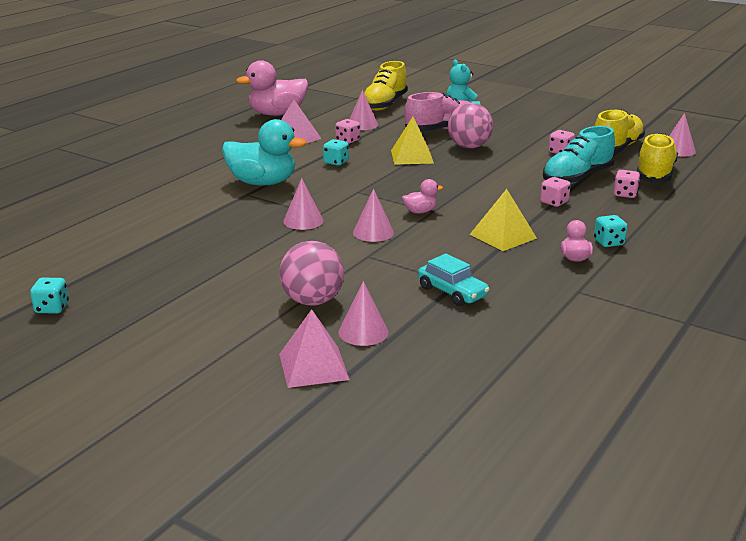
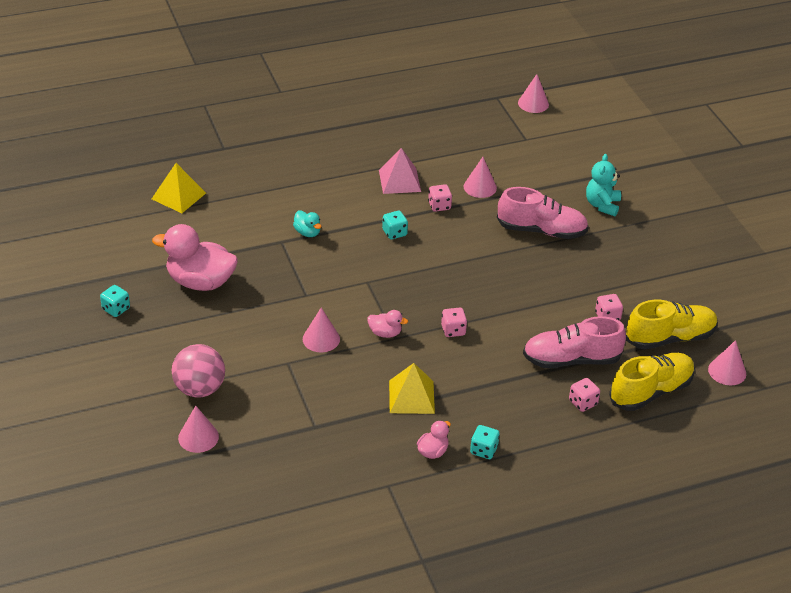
camera: 35 degrees right, 15 degrees up
(52, 308) = (43, 305): turquoise dice -> turquoise dice (116, 309)
(262, 183) = (307, 232): turquoise duck -> turquoise duck, size x0.46
(277, 114) = (424, 134): pink duck -> pink duck (200, 282)
(303, 221) = (286, 297): pink cone -> pink cone (533, 103)
(313, 366) = (136, 449): pink pyramid -> none
(384, 104) = (538, 163): yellow shoe -> none
(412, 156) = (466, 256): yellow pyramid -> yellow pyramid (178, 196)
(452, 292) = (299, 434): turquoise car -> none
(469, 147) = (534, 267): pink ball -> none
(554, 202) = (507, 380): pink dice -> pink dice (453, 330)
(577, 178) = (571, 360): turquoise shoe -> pink shoe

